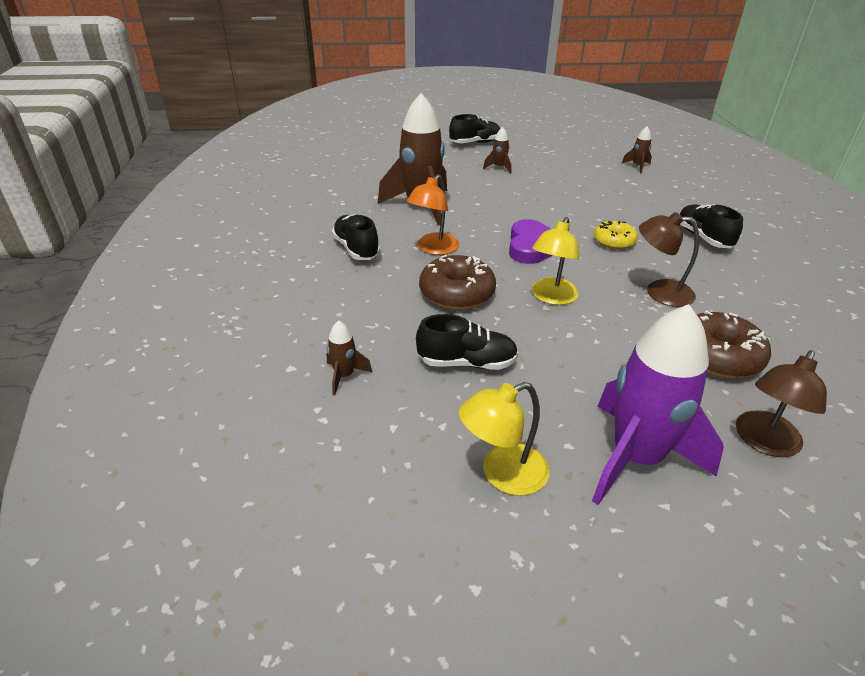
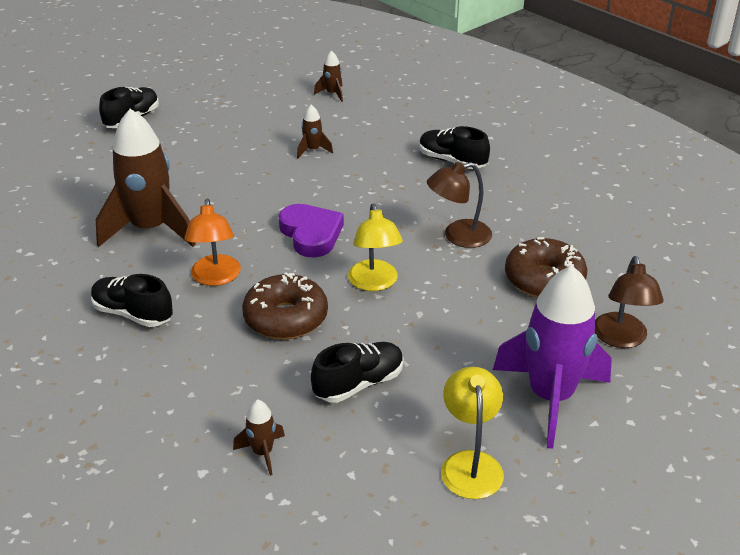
camera: 35 degrees left, 0 degrees up
(499, 168) = (191, 146): brown rocket -> brown rocket (313, 150)
(502, 474) = (470, 463): yellow lamp -> yellow lamp turned 150 degrees clockwise
(614, 241) = (380, 197): yellow donut -> none

